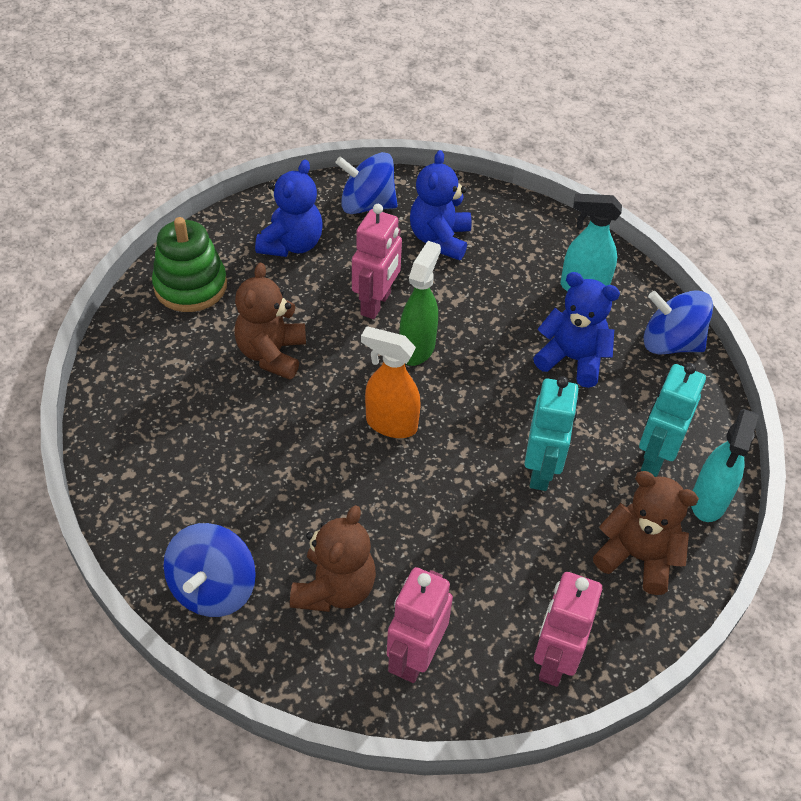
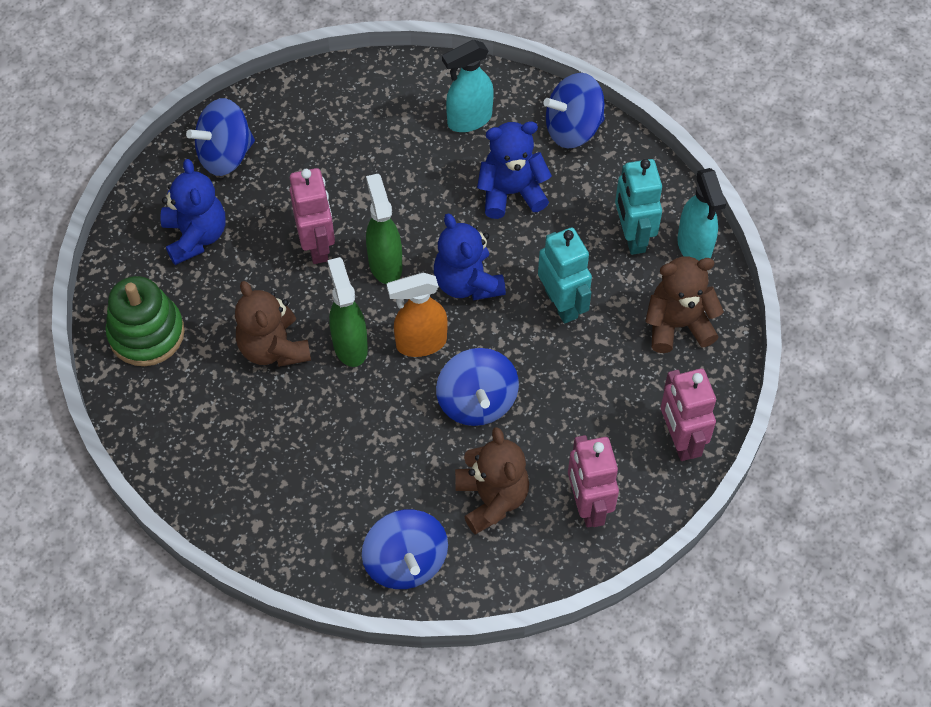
camera: 35 degrees left, 10 degrees up
(332, 389) = (350, 345): none -> green spray bottle
(395, 500) = (477, 401): none -> blue spinning top
(440, 239) = (316, 149): blue teddy bear -> blue teddy bear (467, 282)

